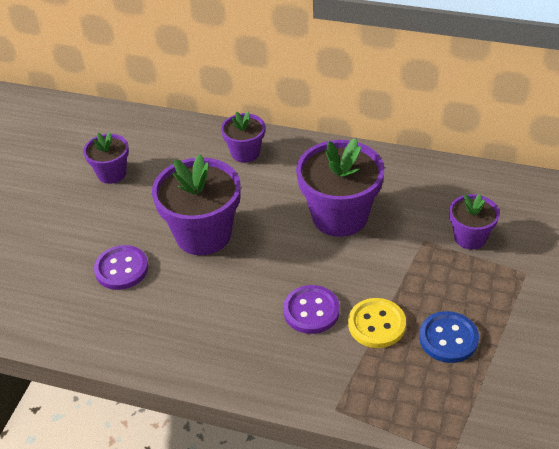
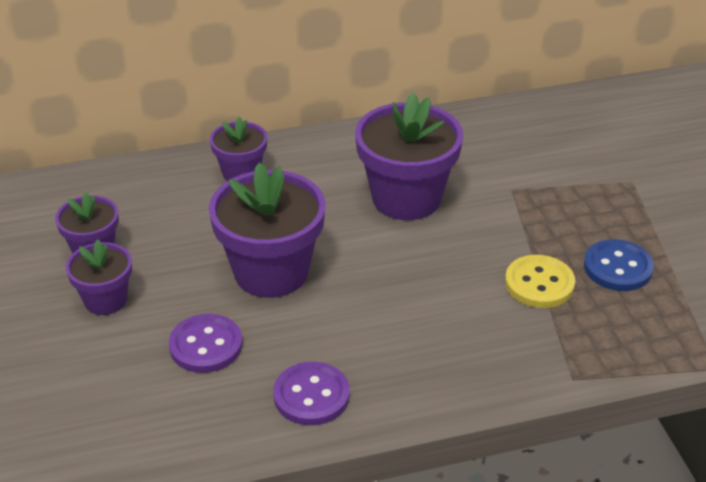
camera: 35 degrees left, 5 degrees down
(311, 311) = (462, 299): purple button -> purple button (311, 396)
(470, 237) = (553, 170): purple flower pot -> purple flower pot (105, 300)

